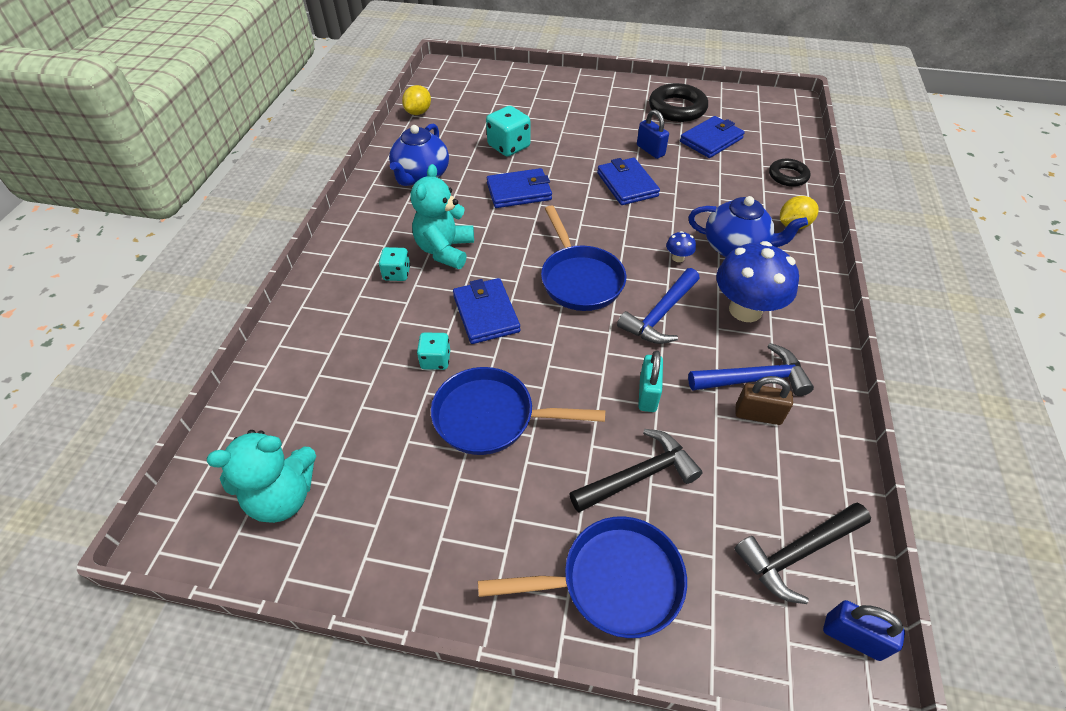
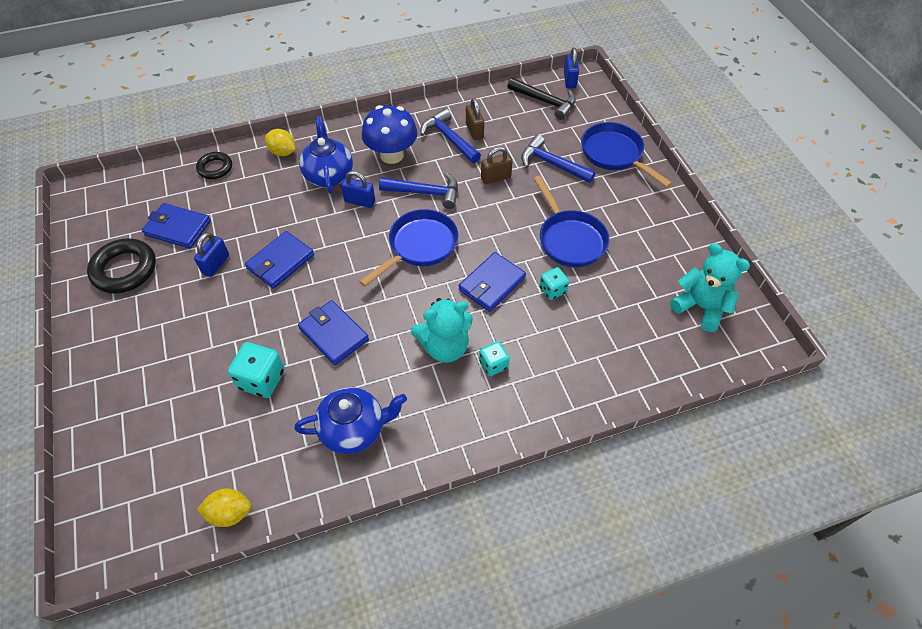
camera: 120 degrees left, 5 degrees up
(639, 476) = (552, 164): black hammer -> blue hammer
(647, 394) = (495, 178): turquoise padlock -> brown padlock
(678, 258) = (359, 201): blue mushroom -> blue padlock

